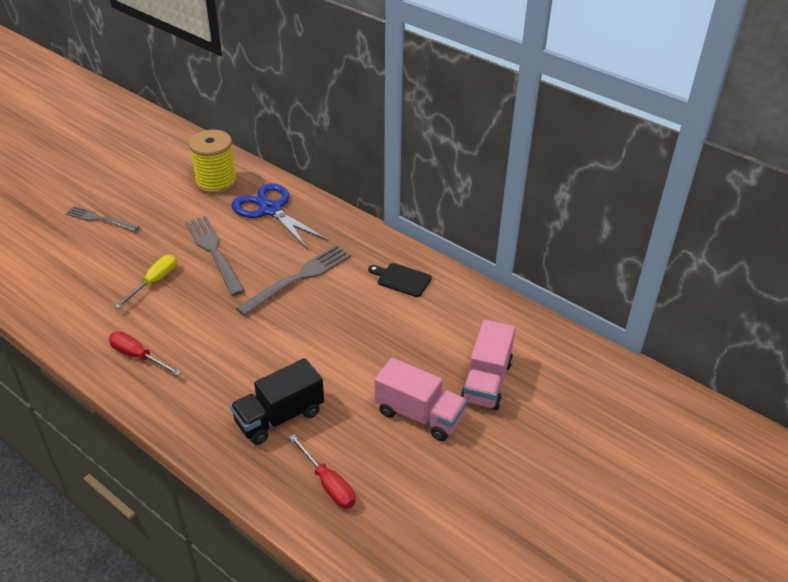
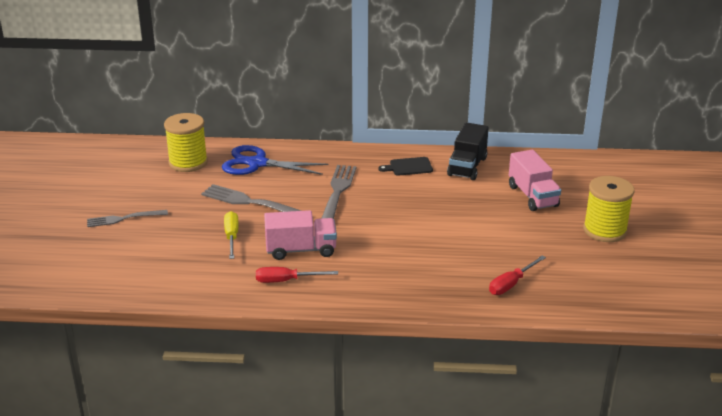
camera: 35 degrees left, 10 degrees down
(279, 417) = (433, 267): black truck -> black truck (467, 167)
(328, 484) = (511, 284): red screwdriver -> red screwdriver turned 120 degrees clockwise
(419, 415) = (516, 228): pink truck -> pink truck (301, 250)
(514, 472) = (604, 230): none -> yellow spool

